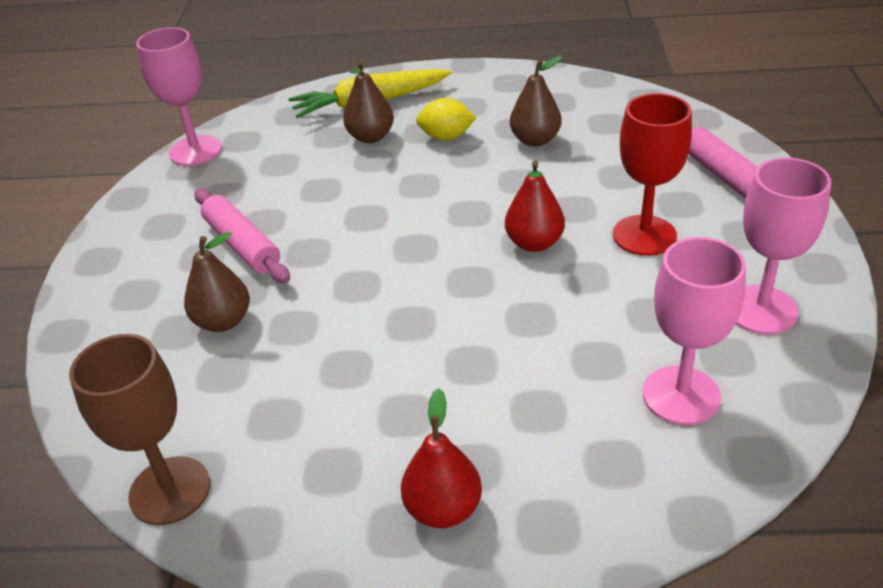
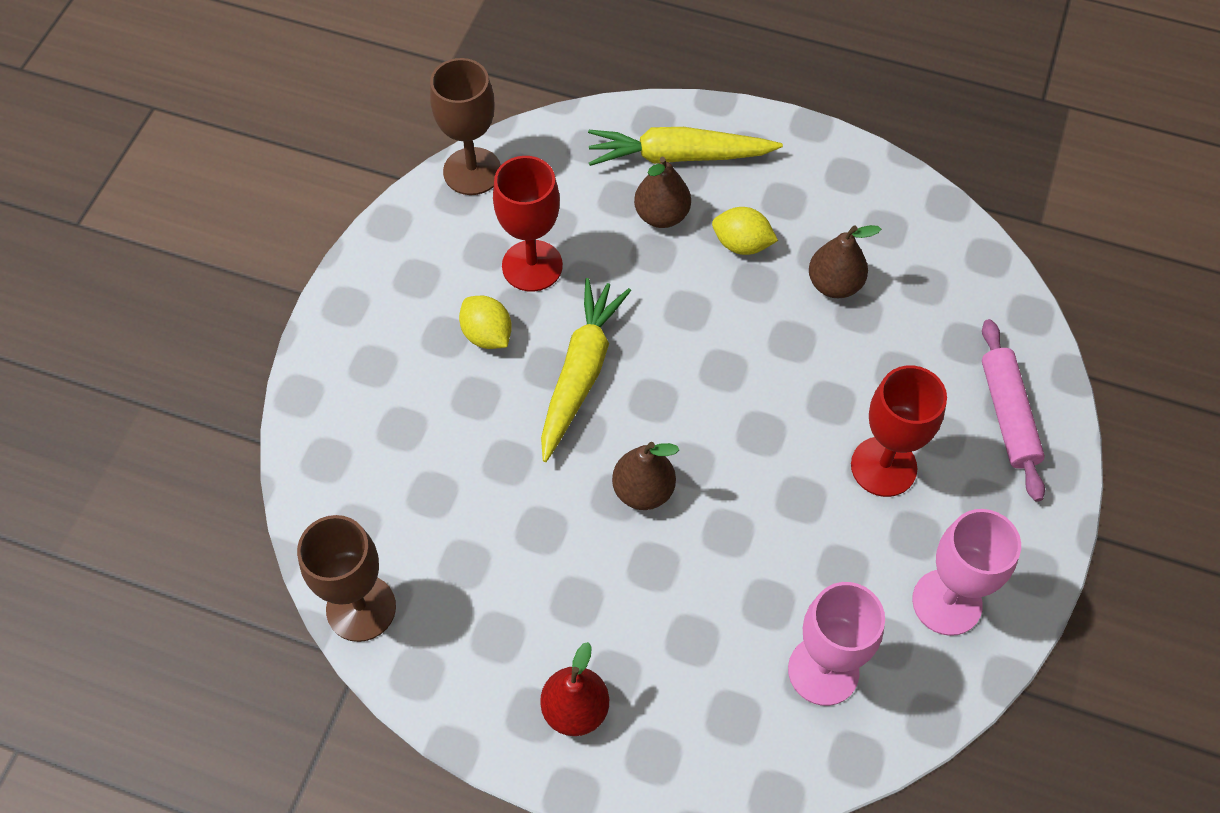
camera: 15 degrees right, 20 degrees up
(195, 151) = (472, 171): pink goblet -> brown goblet
(223, 321) = (446, 432): brown pear -> brown pear (643, 490)
(242, 245) = (487, 335): pink rolling pin -> yellow lemon
(269, 192) = (532, 266): none -> red goblet
(340, 247) = (581, 373): none -> yellow carrot
(534, 243) = (771, 437): red pear -> none

